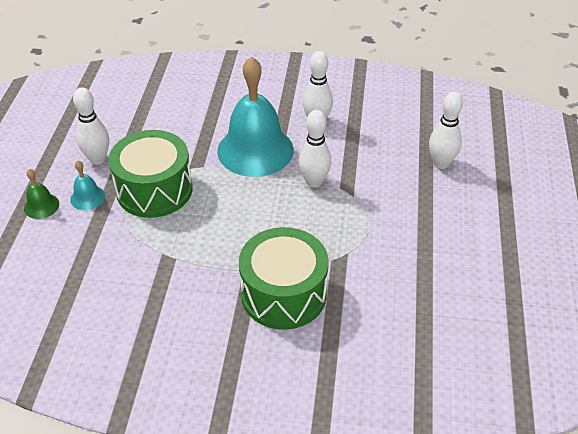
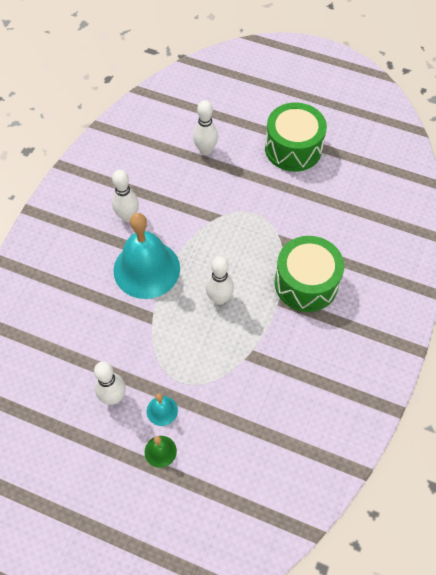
camera: 75 degrees left, 15 degrees up
(154, 190) = (170, 354): green drum -> green drum (293, 148)
(314, 182) = (198, 236): white bowling pin -> white bowling pin (219, 298)

